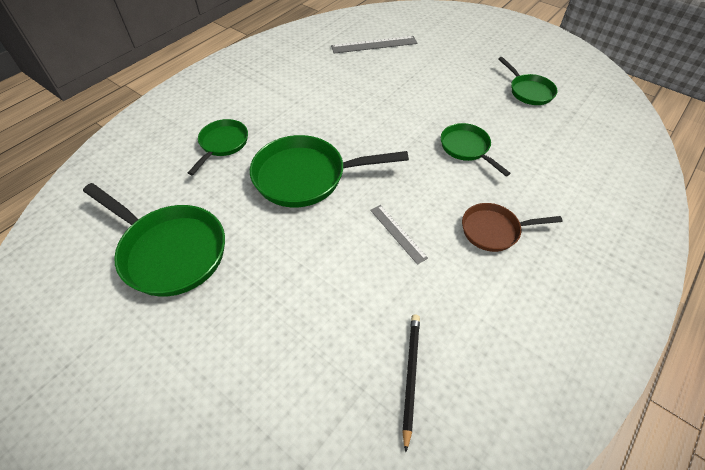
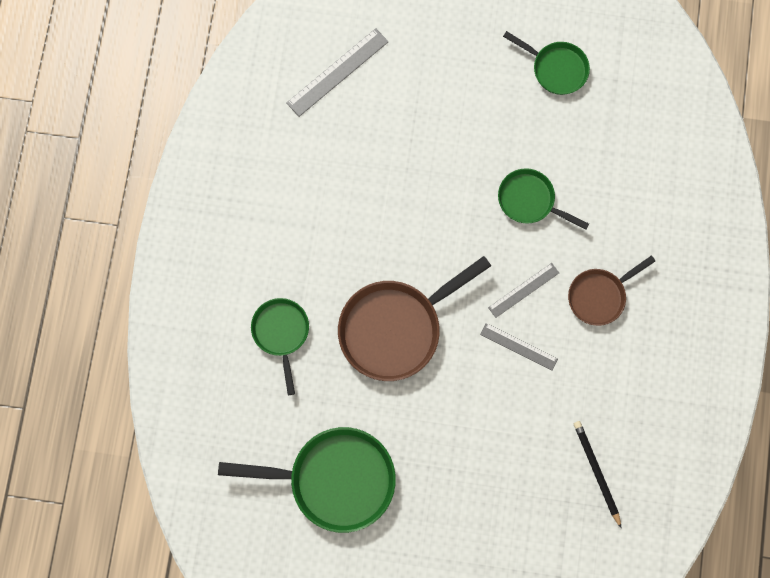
camera: 30 degrees left, 25 degrees up
(306, 177) = (396, 327): green pan -> brown pan
(427, 198) = (523, 290): none -> grey ruler

